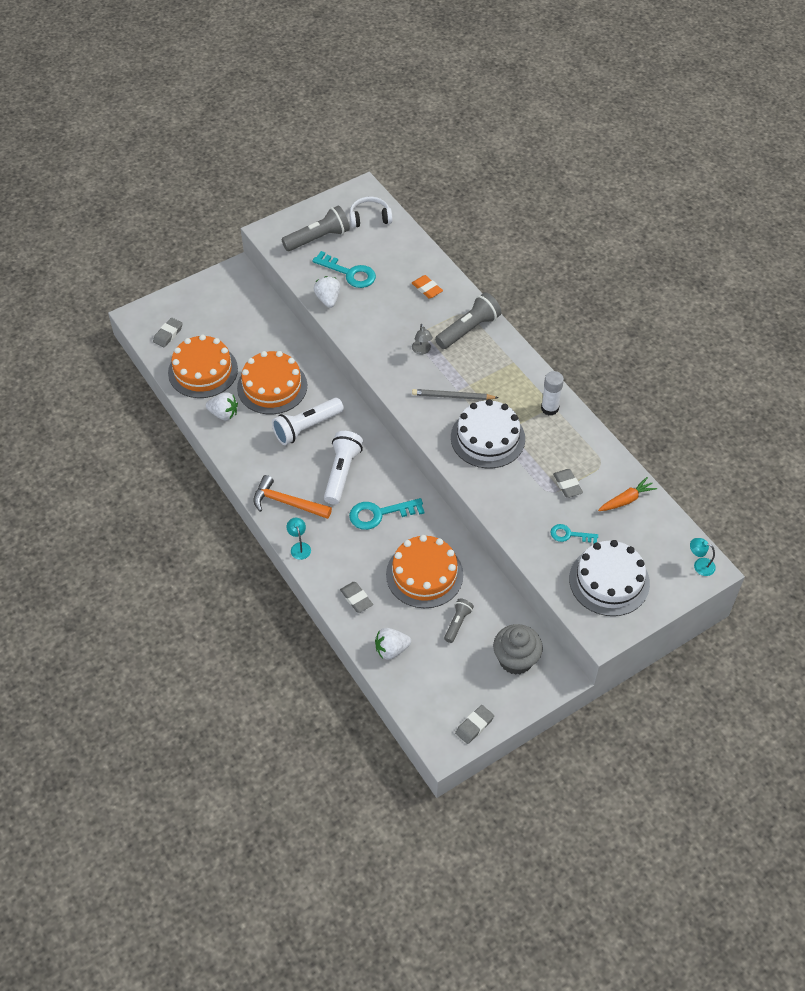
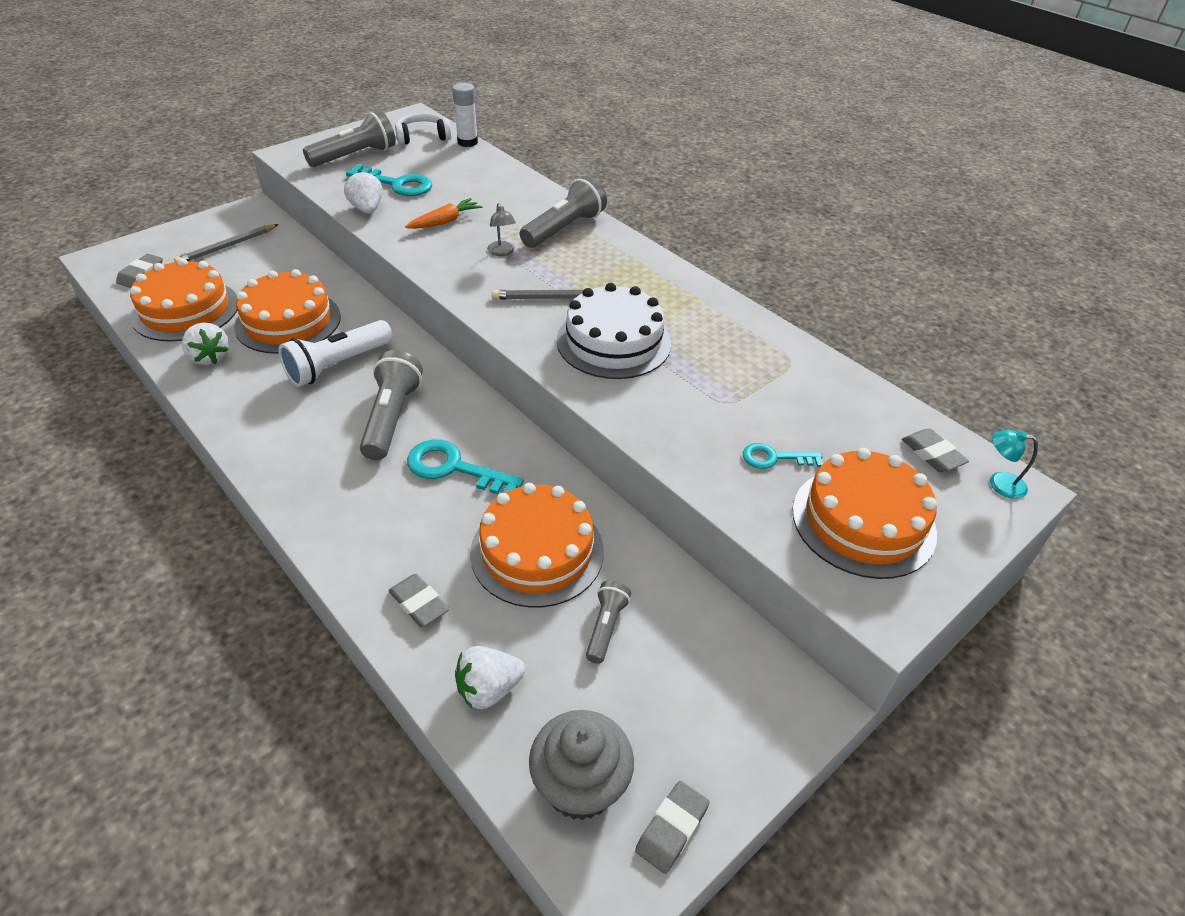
camera: 10 degrees left, 10 degrees down
(224, 311) = (227, 247): none -> grey pencil
(224, 414) = (209, 357): white strawberry -> white strawberry turned 45 degrees clockwise
(287, 502) = (300, 465): orange hammer -> none
(299, 547) = (318, 528): turquoise lamp -> none
(341, 473) = (391, 418): white flashlight -> grey flashlight
(379, 514) = (454, 468): turquoise key -> turquoise key turned 45 degrees clockwise
(427, 289) = (502, 194): orange eraser -> none
(516, 659) = (723, 681): grey cupcake -> grey cupcake (580, 785)
(549, 408) = (696, 302): white glue stick -> white glue stick (467, 142)
(567, 485) = (750, 391): grey eraser -> grey eraser (932, 454)
(609, 581) = (863, 521): white cake -> orange cake
(626, 500) = (846, 403): orange carrot -> orange carrot (445, 221)

